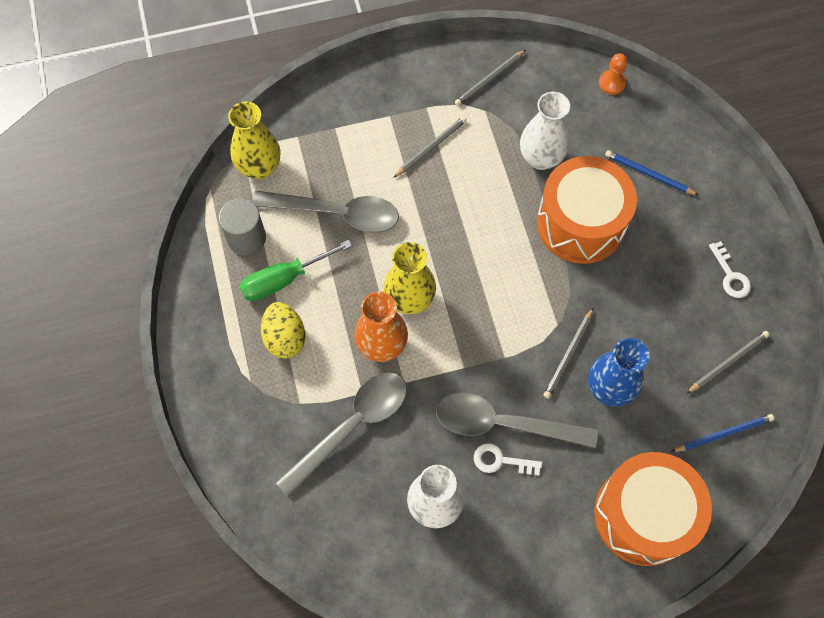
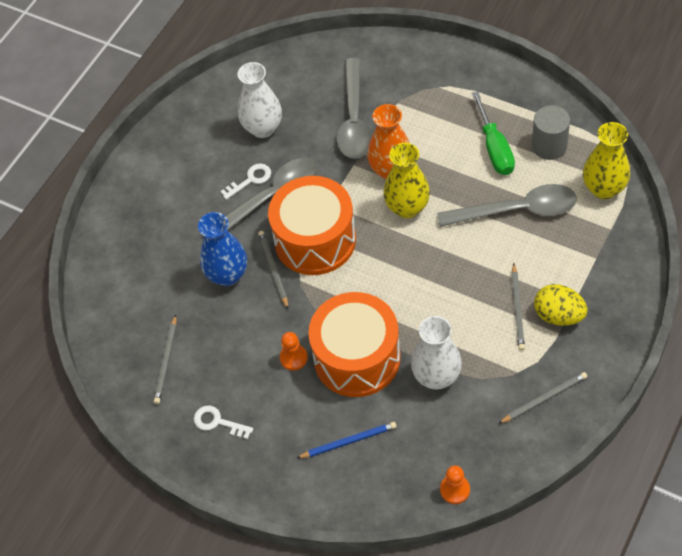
camera: 140 degrees right, 10 degrees down
(284, 279) = (494, 148): green screwdriver -> green screwdriver turned 150 degrees clockwise
(285, 338) = (450, 122): yellow egg -> yellow egg (558, 315)
(337, 214) = (517, 210): grey spoon -> grey spoon turned 150 degrees counterclockwise
(489, 79) = (544, 399): grey pencil -> grey pencil turned 60 degrees clockwise
(626, 268) = (293, 358): none -> orange pawn
(643, 515) = (138, 228): orange drum -> orange drum (315, 240)
(723, 434) = (130, 315): blue pencil -> none

